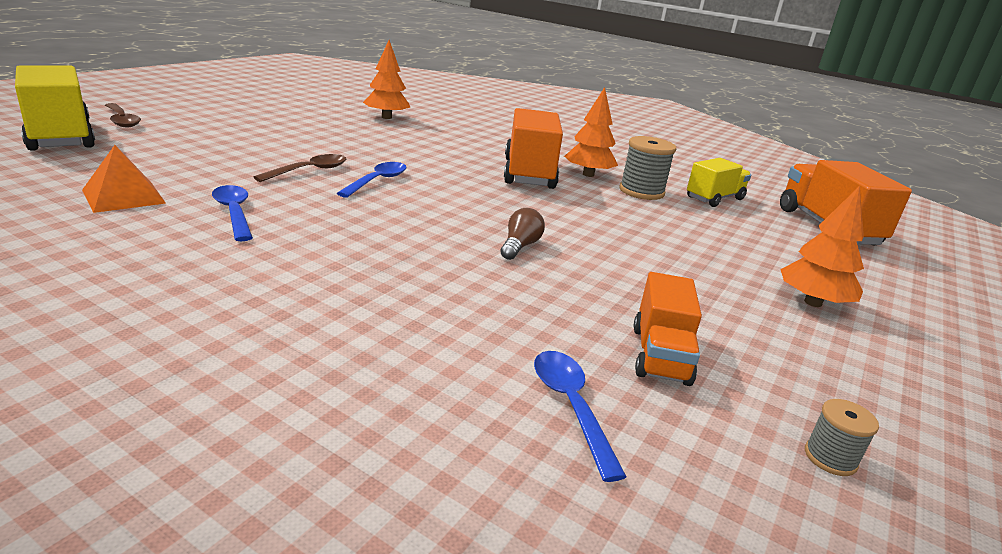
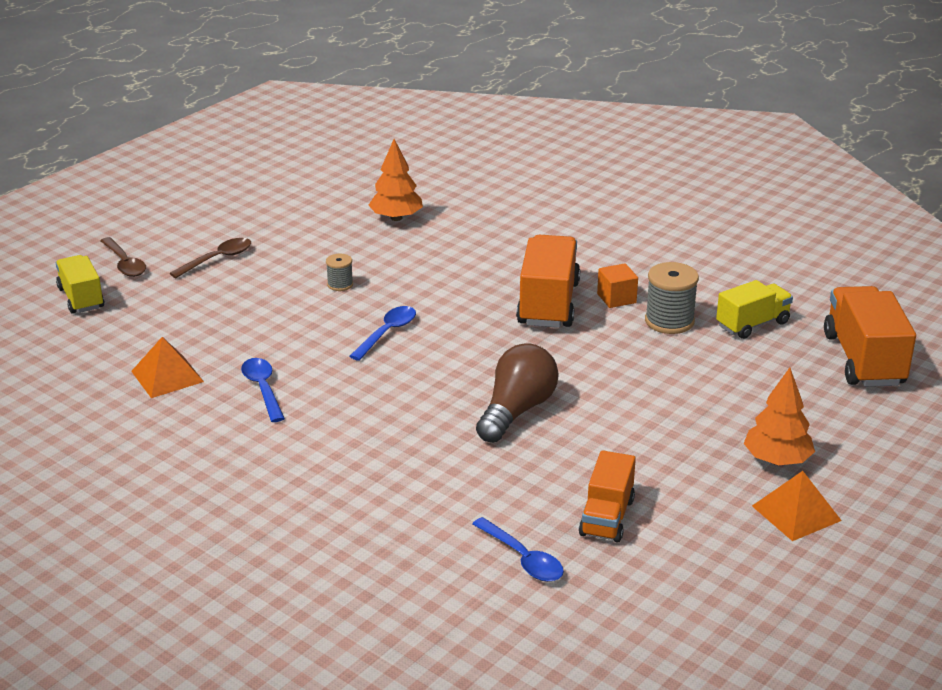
camera: 10 degrees right, 5 degrees up
(60, 137) = (81, 298): yellow truck -> yellow truck, size x0.63
(309, 171) = (320, 324): brown spoon -> brown spoon (217, 259)
(520, 246) = (517, 411): brown light bulb -> brown light bulb, size x1.88
(570, 406) = (523, 559): blue spoon -> blue spoon turned 150 degrees clockwise
(588, 174) = (616, 298): orange tree -> orange cube
(830, 458) = (698, 592): grey spool -> grey spool (340, 284)
(874, 356) = (796, 513): none -> orange pyramid

